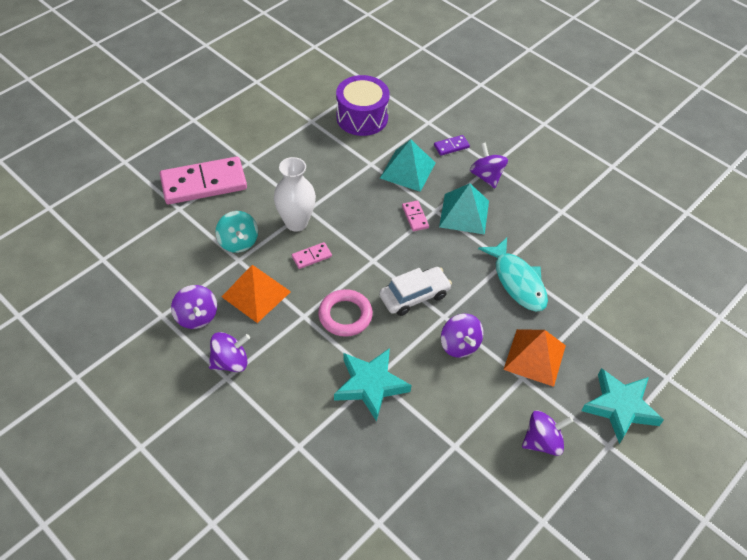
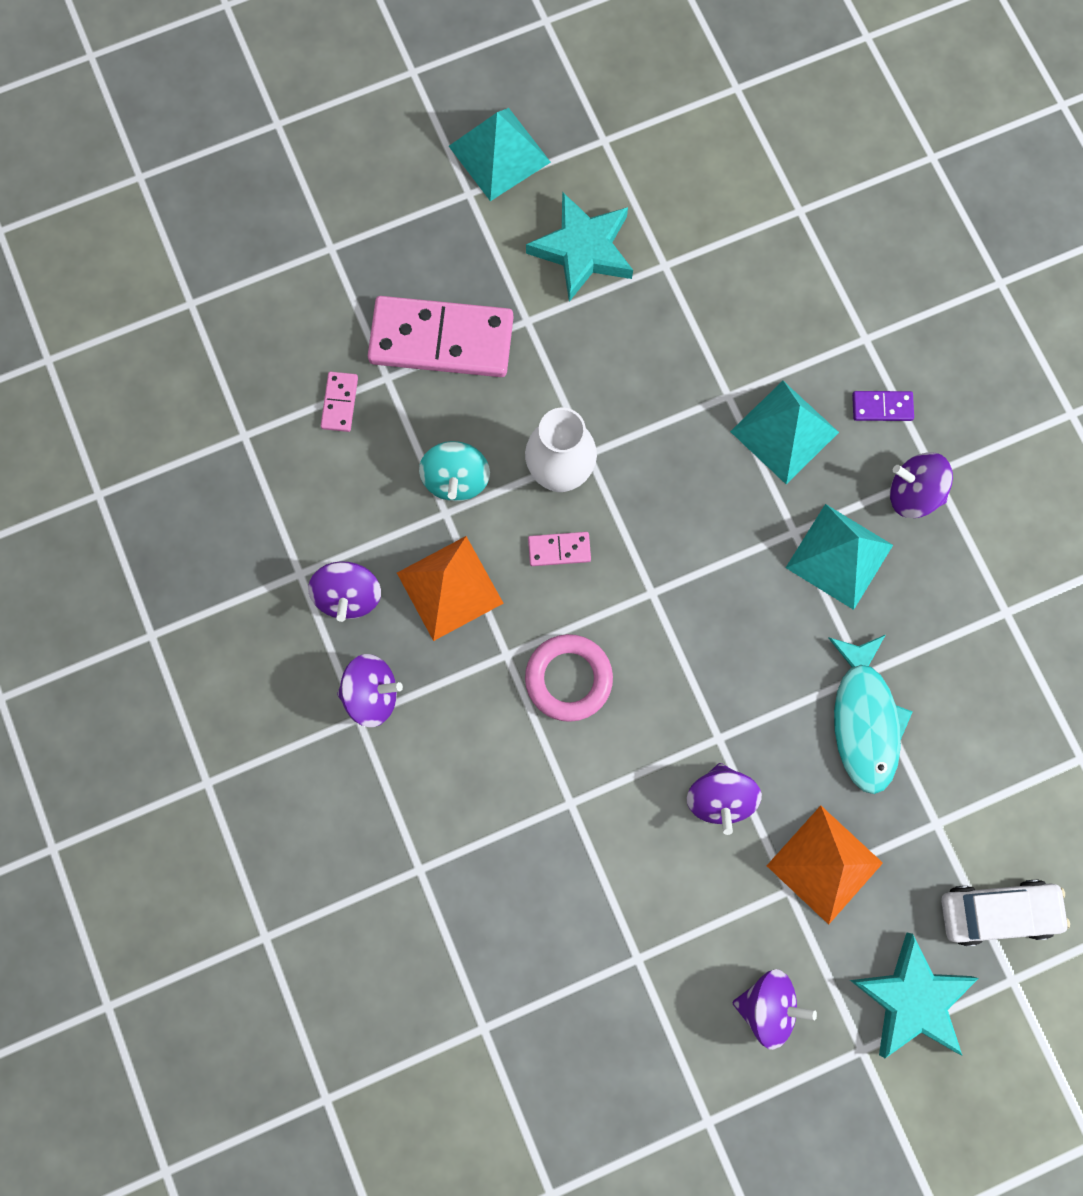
camera: 25 degrees right, 25 degrees up
(203, 100) = (499, 154): none -> turquoise pyramid
(362, 117) = (754, 287): purple drum -> none
(370, 385) = (558, 813): turquoise star -> turquoise star (583, 250)
(414, 296) = (688, 684): white car -> white car (997, 911)
(415, 217) = (755, 533): pink domino -> pink domino (339, 403)
(486, 176) = (913, 493): purple spinning top -> purple spinning top turned 75 degrees counterclockwise

